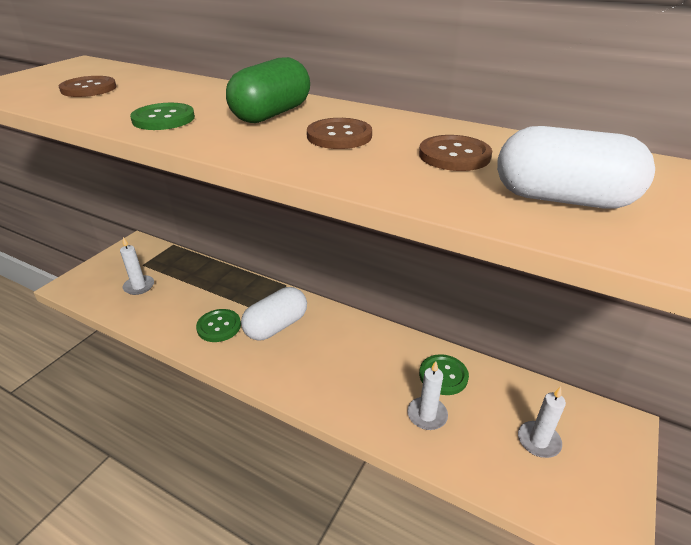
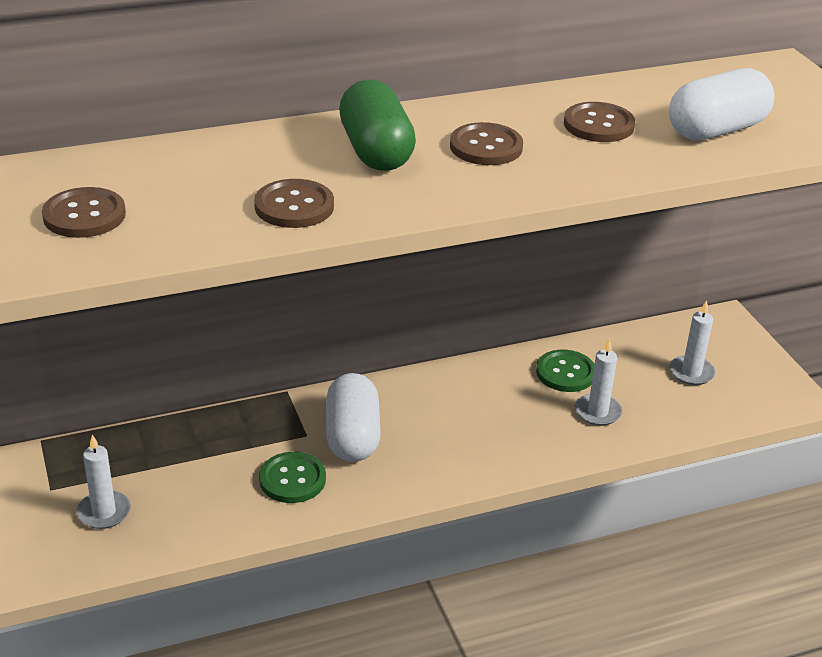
camera: 50 degrees left, 0 degrees up
(163, 119) = (294, 206): green button -> brown button

